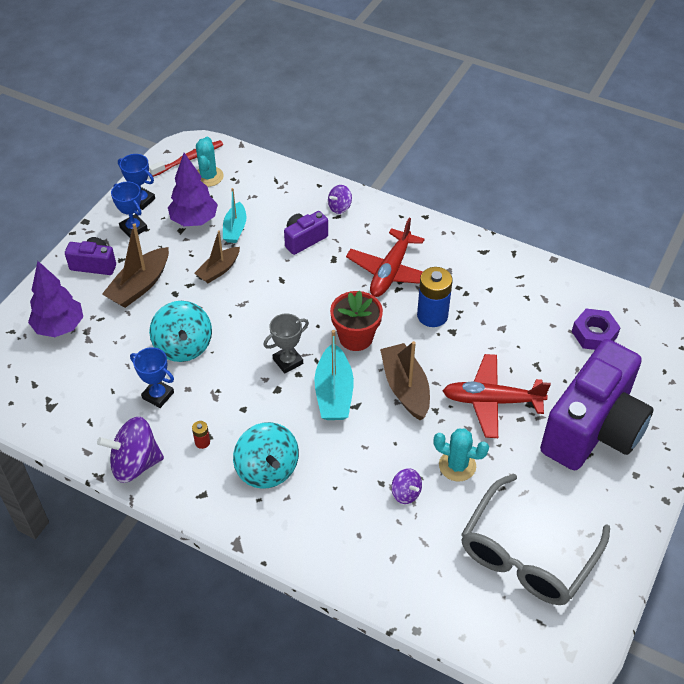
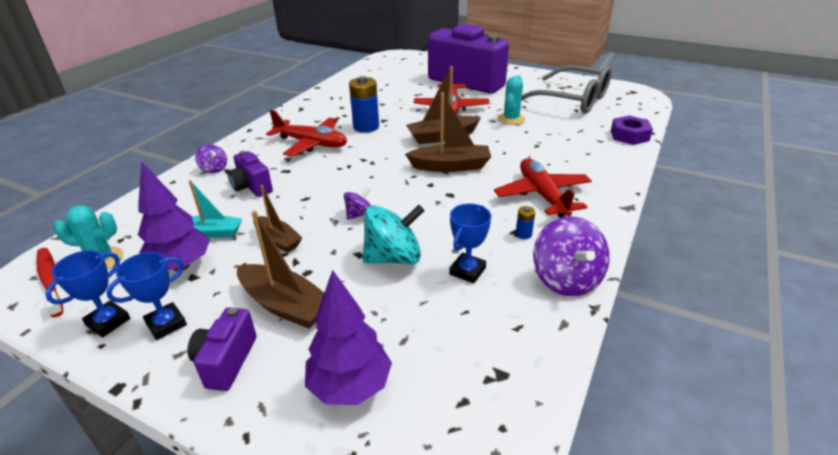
camera: 90 degrees left, 15 degrees down
(202, 442) = (523, 234): red battery -> blue battery
(267, 469) = (542, 195): turquoise spinning top -> red plane
(288, 361) = (415, 190): grey trophy -> none
(334, 392) = (450, 166): turquoise boat -> brown boat
(356, 337) = (387, 158): red flower pot -> none
(406, 493) = (542, 136): purple spinning top -> purple spinning top (359, 214)
(594, 334) = (390, 78): purple nut -> purple nut (629, 135)

